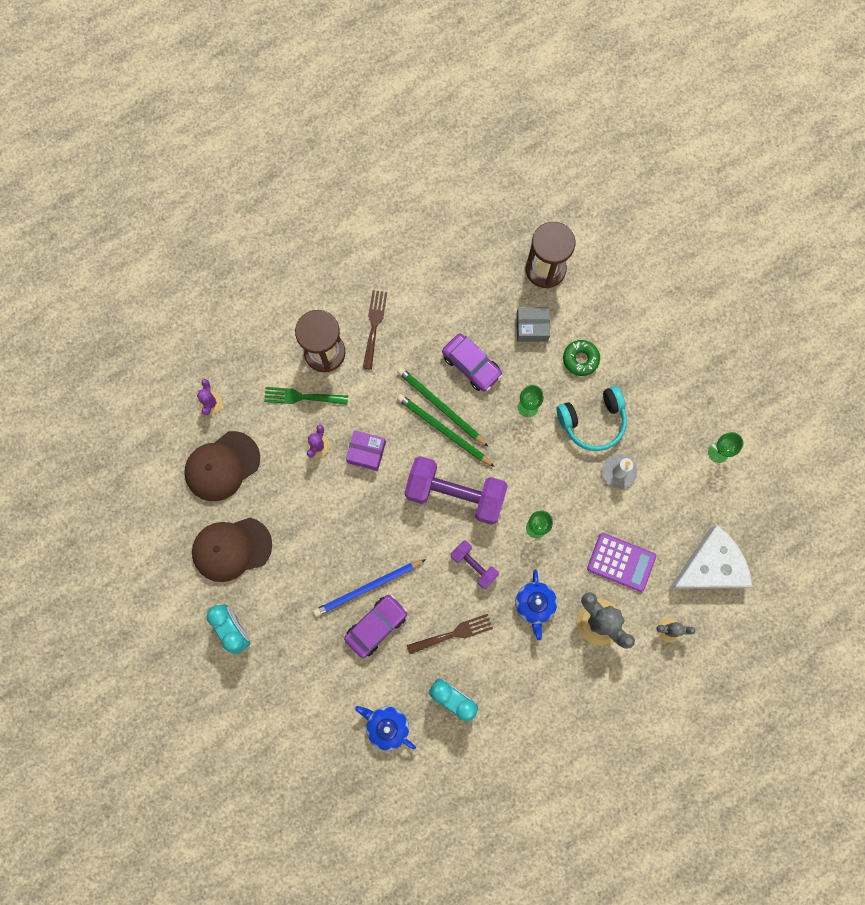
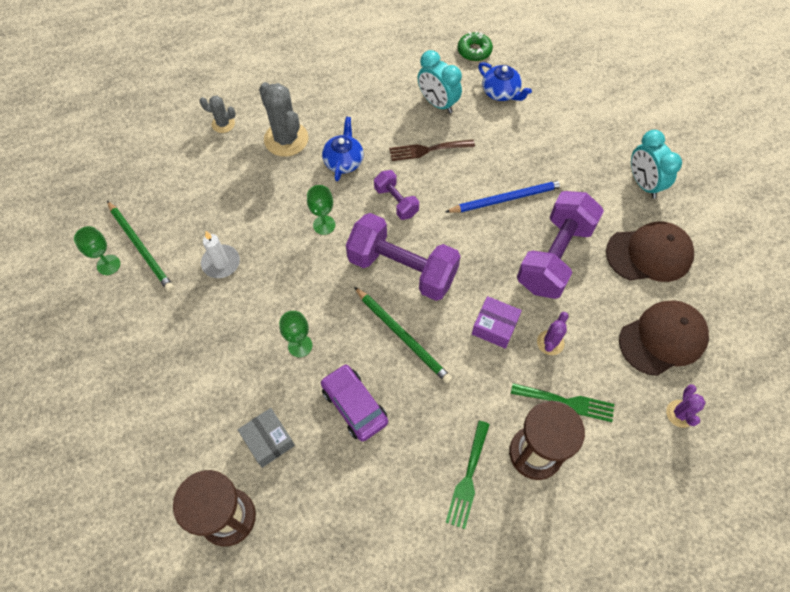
camera: 170 degrees left, 15 degrees down
(318, 531) = (554, 256): none -> purple dumbbell
(374, 326) = (468, 477): brown fork -> green fork
(376, 626) = (502, 166): purple car -> none
(440, 406) = (401, 363): green pencil -> green pencil (141, 247)
(532, 327) = (268, 440): grey box -> grey box turned 45 degrees clockwise
(580, 359) = (222, 390): green donut -> green donut (474, 51)
(592, 421) = (231, 318): turquoise headphones -> none
(621, 562) = (248, 183): purple calculator -> none
(711, 566) = (162, 166): white cheese -> none

